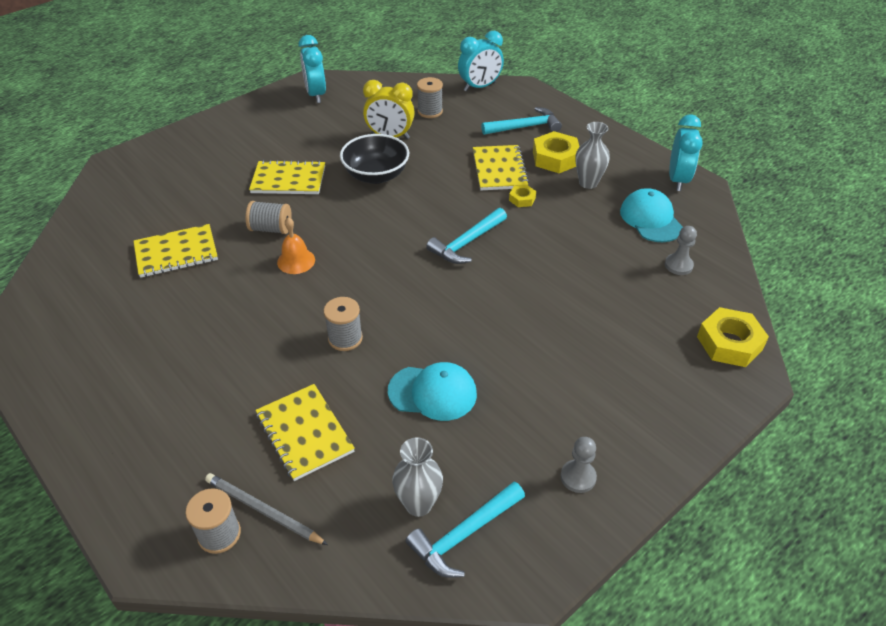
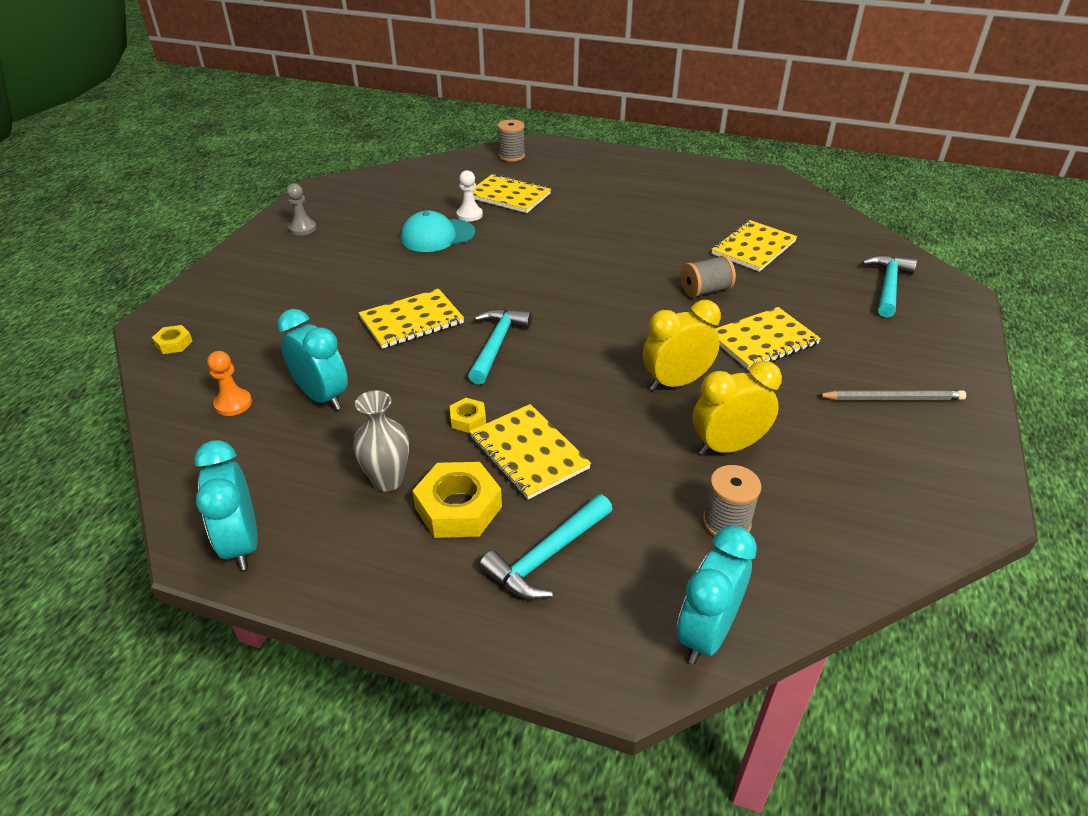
camera: 150 degrees right, 5 degrees down
(263, 510) = (497, 167): grey pencil -> grey pencil (892, 398)
(296, 261) = (645, 275): orange bell -> none
(316, 95) = (929, 479): turquoise clock -> turquoise clock (322, 397)
(345, 338) = (536, 243): grey spool -> none
(375, 415) = (469, 215): none -> white pawn
(376, 175) = (676, 382): black bowl -> yellow clock
(418, 504) = (405, 192): grey vase -> none
(464, 535) = (368, 190): turquoise hammer -> turquoise hammer (888, 286)
(518, 289) = (412, 321): none -> yellow notebook
(650, 219) = (278, 454): turquoise cap -> none
(678, 265) = (233, 404): grey pawn -> orange pawn
(729, 343) = (174, 343): yellow nut -> yellow nut, size x0.51

